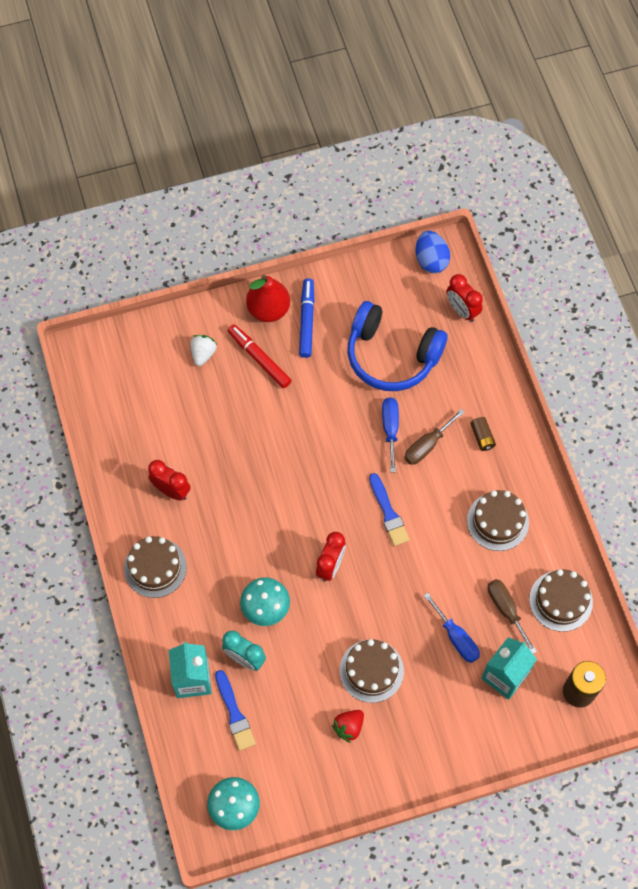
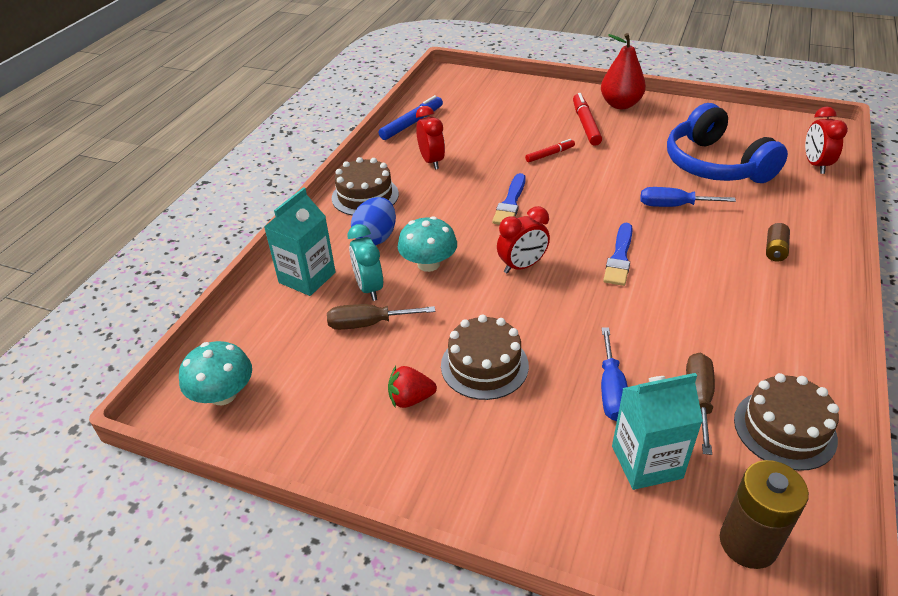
camera: 40 degrees right, 25 degrees down
(203, 354) = (540, 106): white strawberry -> none
(234, 713) = (313, 322): blue brush -> blue brush (510, 203)
(259, 420) = (550, 154): none -> red marker
(306, 321) = (649, 120): blue marker -> blue marker (412, 123)
(390, 429) = (673, 206): blue screwdriver -> blue screwdriver turned 120 degrees counterclockwise
(427, 445) = (705, 231): brown screwdriver -> brown screwdriver (368, 324)
(431, 260) = (804, 128): blue egg -> blue egg (376, 237)
(497, 521) = (746, 319): brown cake -> none

